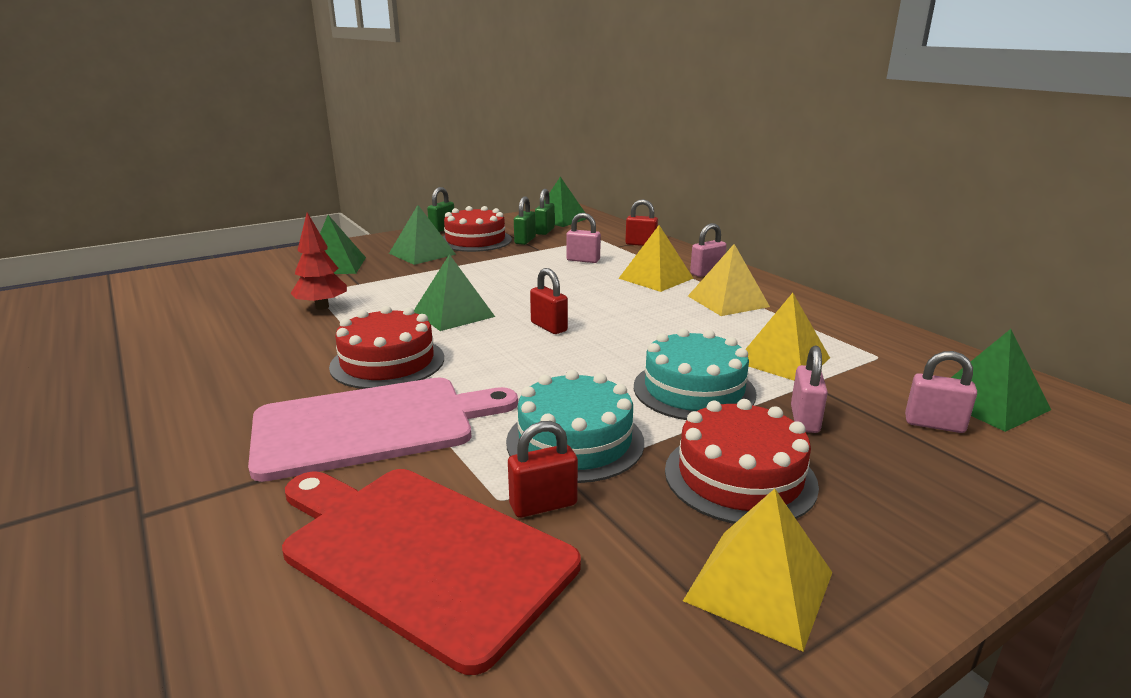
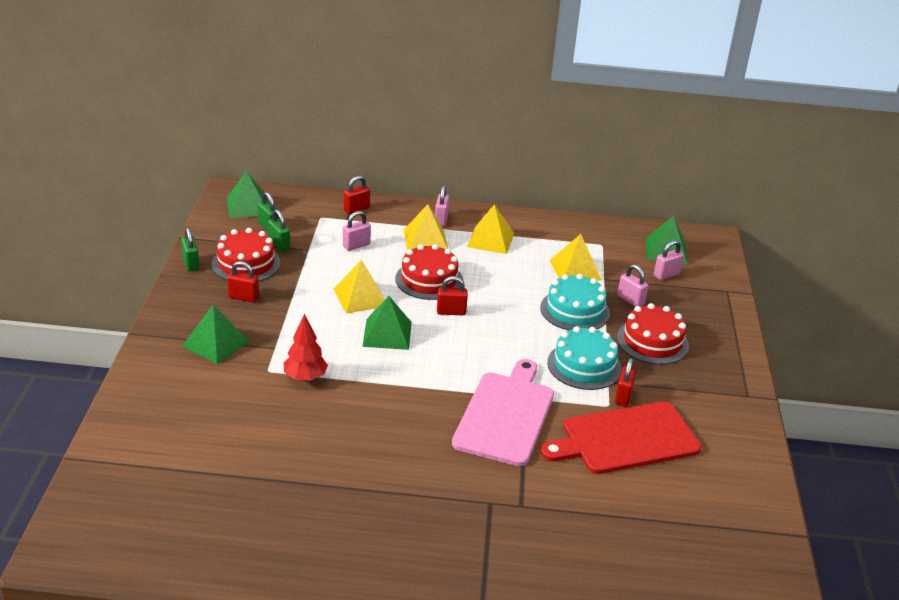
camera: 55 degrees left, 10 degrees up
(387, 362) = (432, 384): red cake -> red cake (429, 280)
(422, 253) = (243, 297): green pyramid -> red padlock
(759, 586) = (713, 376): yellow pyramid -> yellow pyramid (360, 297)

